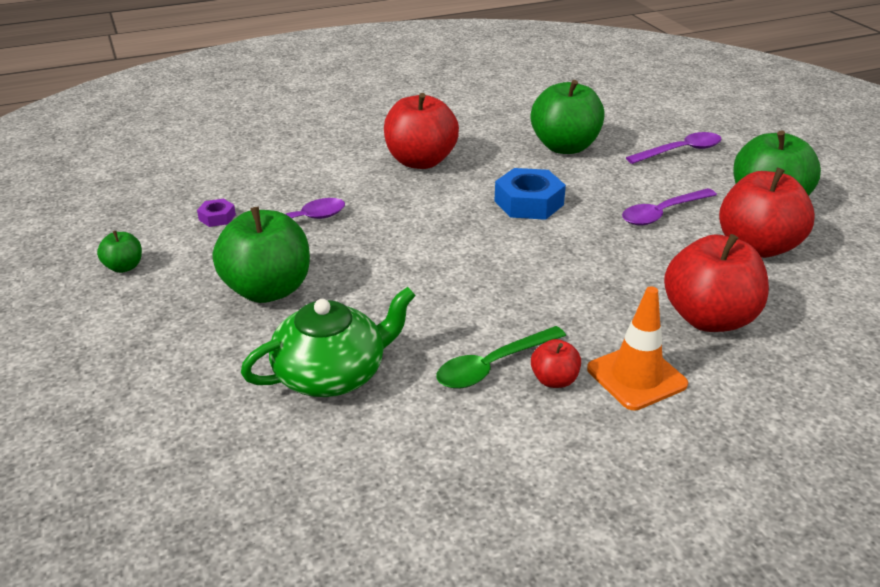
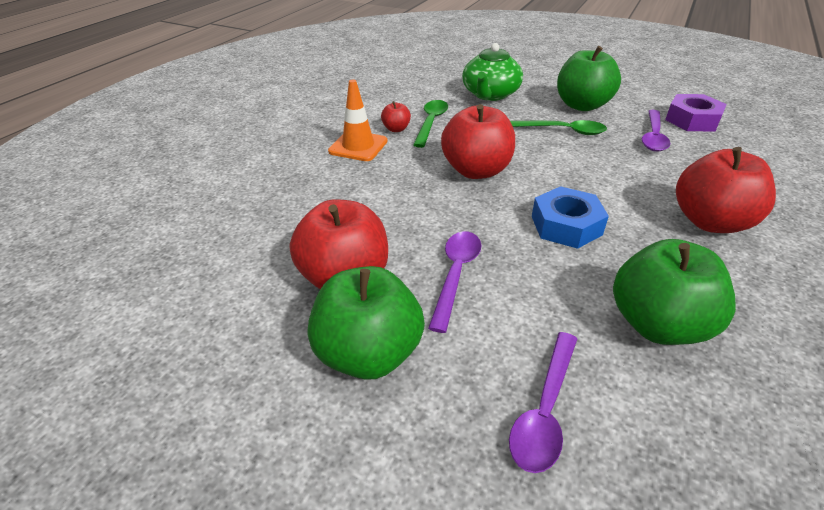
camera: 140 degrees right, 5 degrees up
(124, 267) = (657, 86): green apple -> none
(217, 217) = (692, 120): purple nut -> purple nut, size x1.96
(363, 271) = (563, 131): none -> green spoon
(708, 318) = (342, 194): red apple -> red apple (476, 170)

